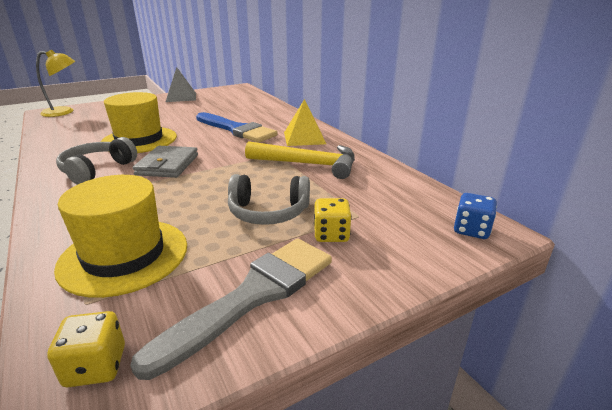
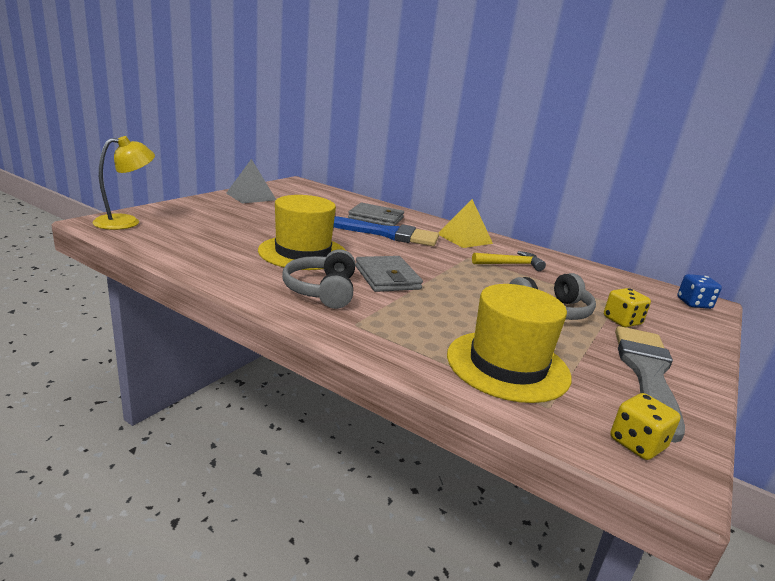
camera: 30 degrees left, 5 degrees down
(252, 117) = (376, 218): none -> grey wallet
(308, 164) = (510, 264): yellow hammer -> yellow hammer, size x0.63

